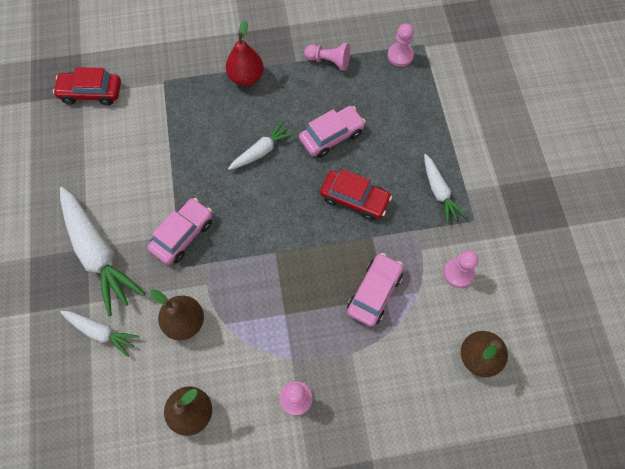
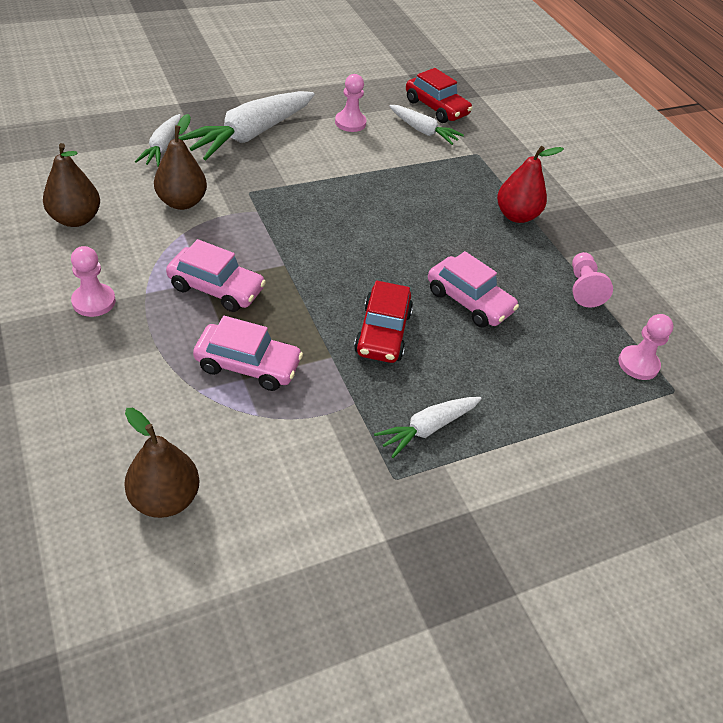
camera: 70 degrees right, 20 degrees down
(91, 93) = (436, 108): red car -> red car turned 150 degrees clockwise
(183, 235) = (287, 189): pink car -> pink car (216, 288)
(262, 151) = (419, 239): white carrot -> white carrot (423, 131)
(458, 273) = (298, 462): pink pawn -> pink pawn (350, 123)

